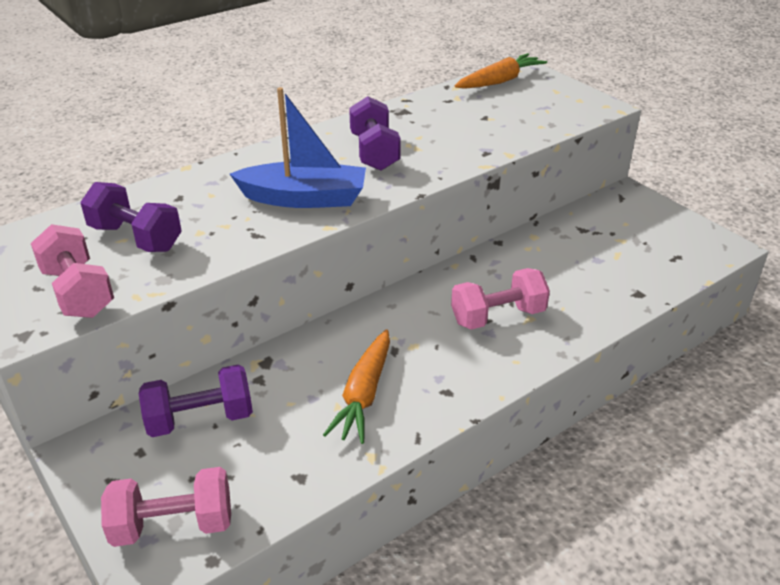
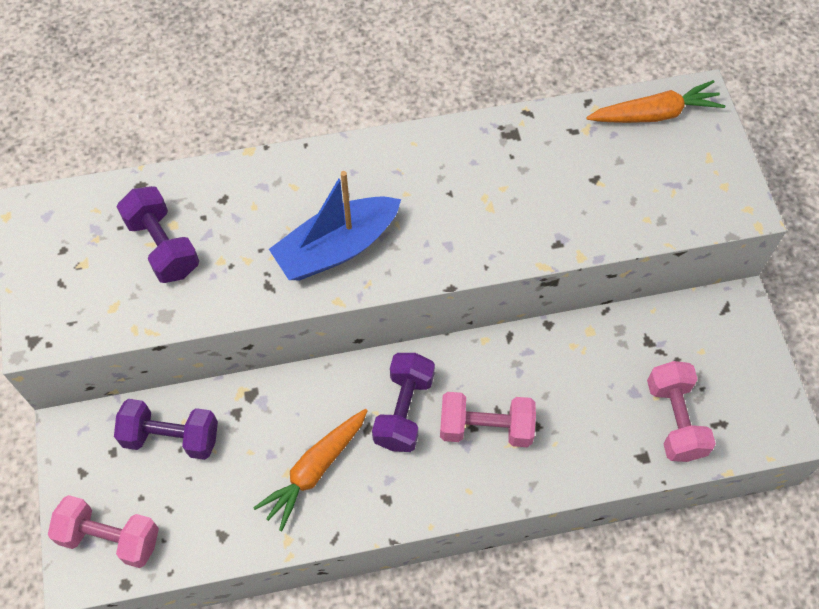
camera: 25 degrees right, 25 degrees up
(78, 292) = (90, 304): pink dumbbell -> pink dumbbell (674, 420)
(304, 198) = (336, 248): blue boat -> blue boat turned 120 degrees clockwise
(374, 152) = (442, 197): purple dumbbell -> purple dumbbell (403, 410)

